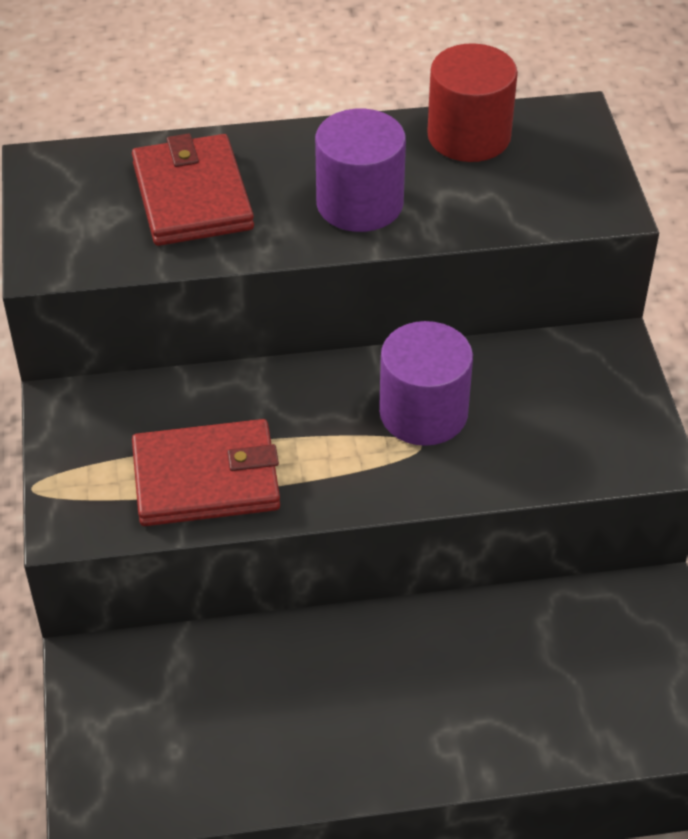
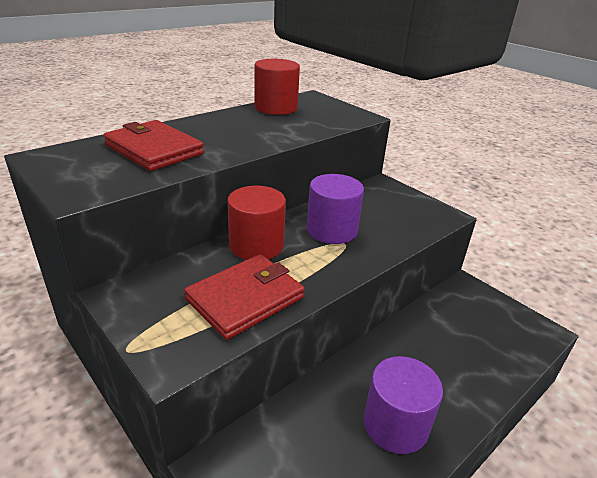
camera: 35 degrees left, 15 degrees down
(287, 396) = (256, 245): none -> red cylinder
(359, 203) = (250, 135): purple cylinder -> purple cylinder (395, 424)

